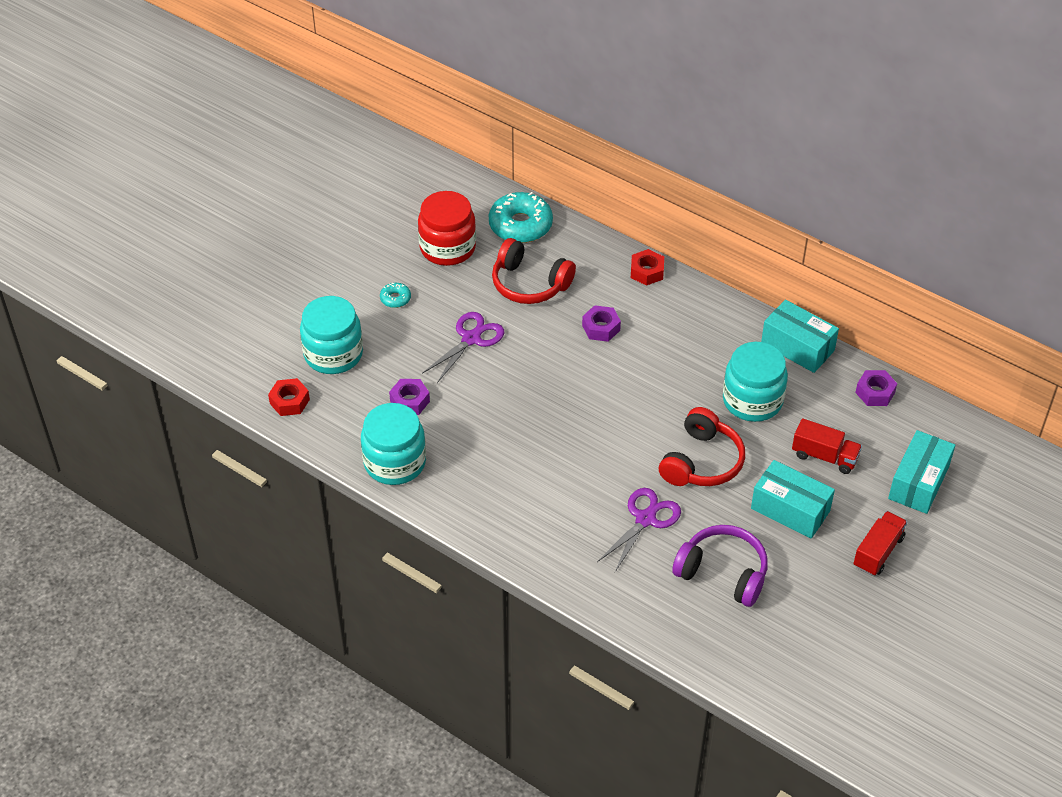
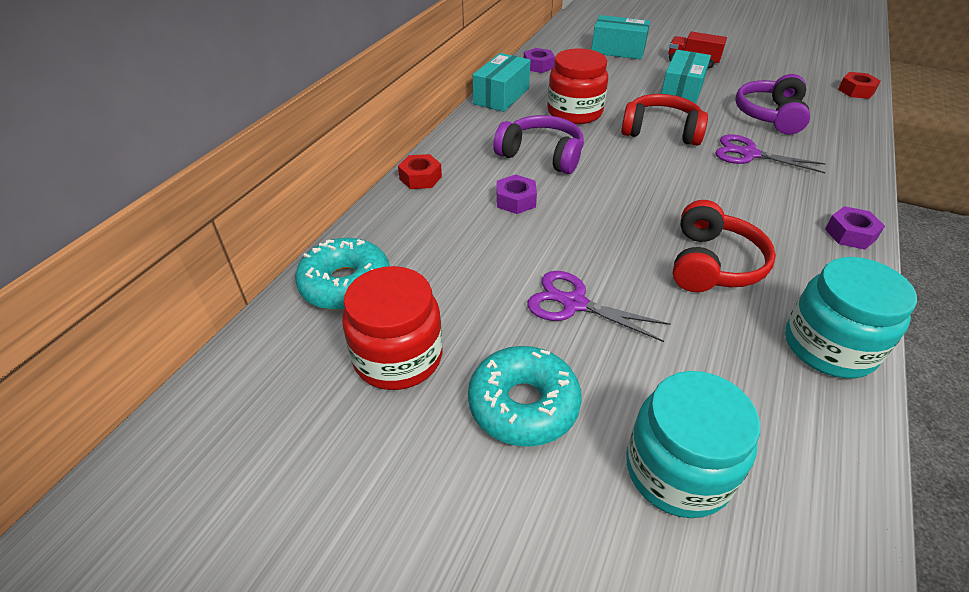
camera: 100 degrees left, 5 degrees down
(289, 401) = (817, 517): red nut -> red nut (856, 91)
(395, 298) = (523, 405): turquoise donut -> turquoise donut, size x2.13
(410, 401) = (716, 349): purple nut -> purple nut (850, 234)
(529, 284) = (458, 262): red headphones -> red headphones (712, 264)
(670, 358) = (541, 155): none -> purple headphones
(752, 400) = (574, 112): turquoise jar -> red jar
(824, 456) = (617, 81): red truck -> none

